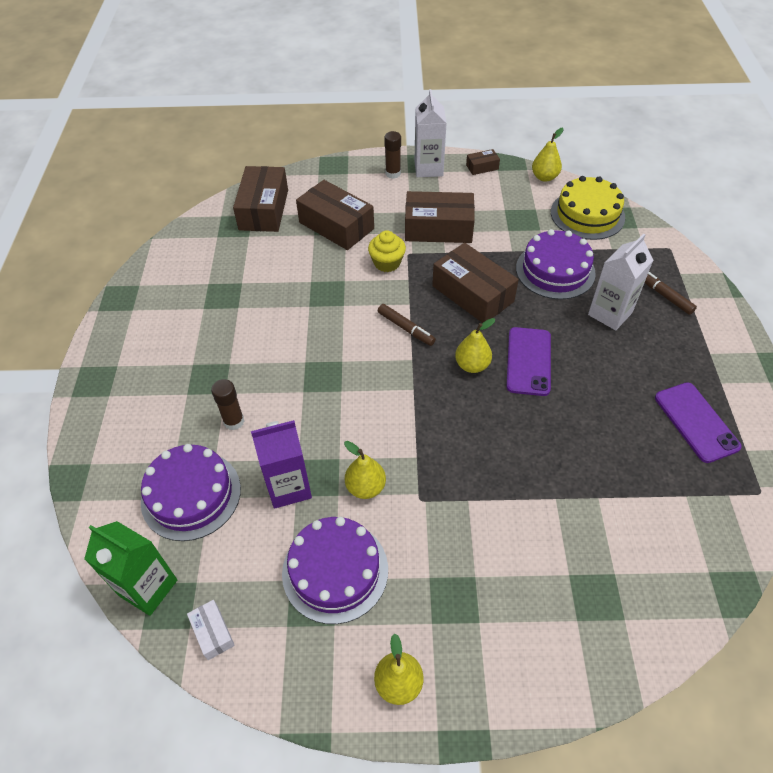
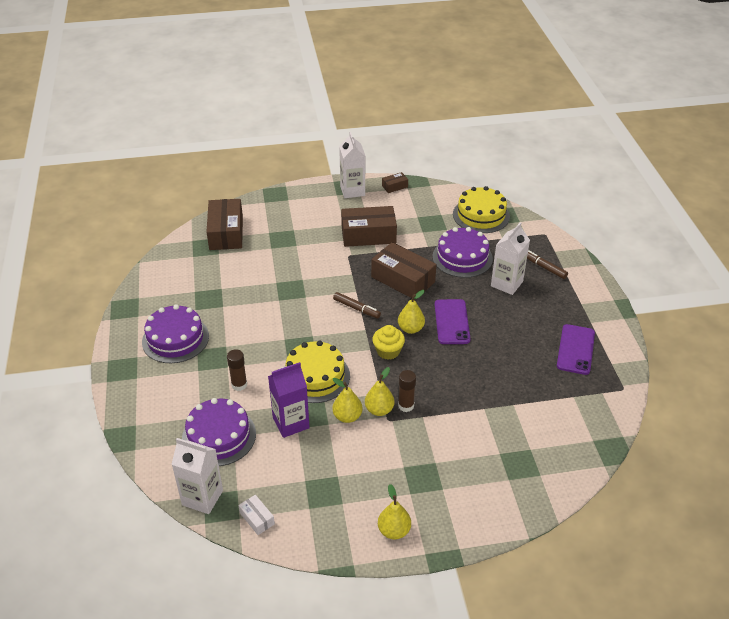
camera: 10 degrees left, 10 degrees down
(148, 587) = (202, 497): green carton -> white carton
(334, 421) = (315, 376): none -> yellow cake
(335, 571) = (336, 471): purple cake -> purple cake (175, 339)
(336, 226) = (287, 240): brown box -> none
(387, 263) = (333, 263): yellow cupcake -> yellow cupcake (388, 351)
(393, 173) = (325, 197): brown glue stick -> brown glue stick (406, 406)
(544, 177) = (444, 190): yellow pear -> yellow pear (379, 410)
(696, 422) = (575, 349): purple phone -> purple phone turned 45 degrees clockwise

